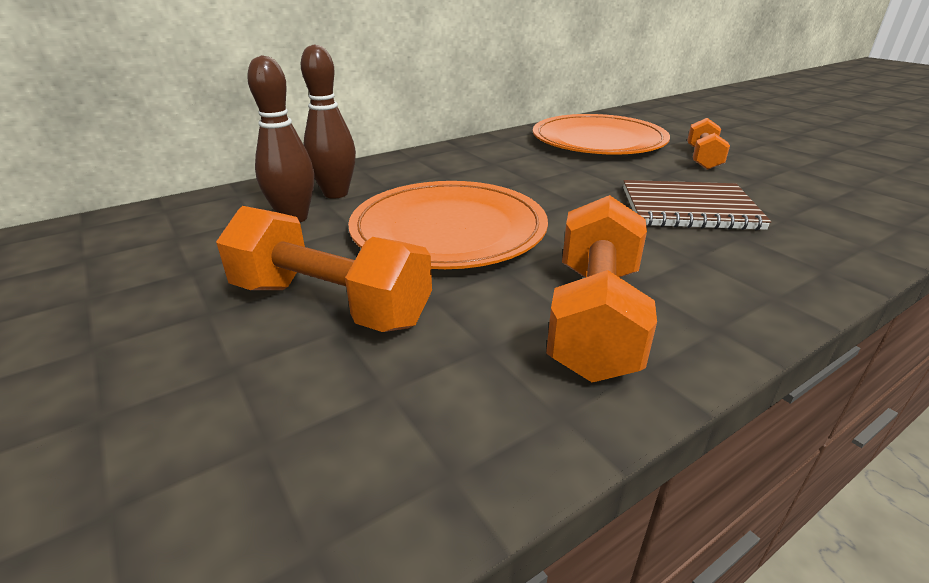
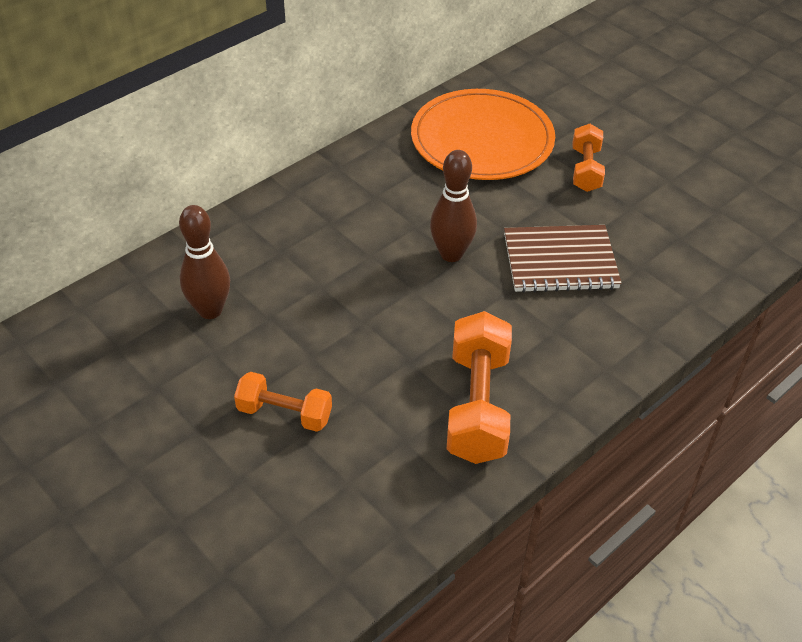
camera: 10 degrees left, 15 degrees up
(330, 304) = (284, 413): orange dumbbell -> orange dumbbell, size x0.61
(336, 193) = (233, 267): brown bowling pin -> brown bowling pin (451, 254)
(448, 230) = (353, 314): orange plate -> none

